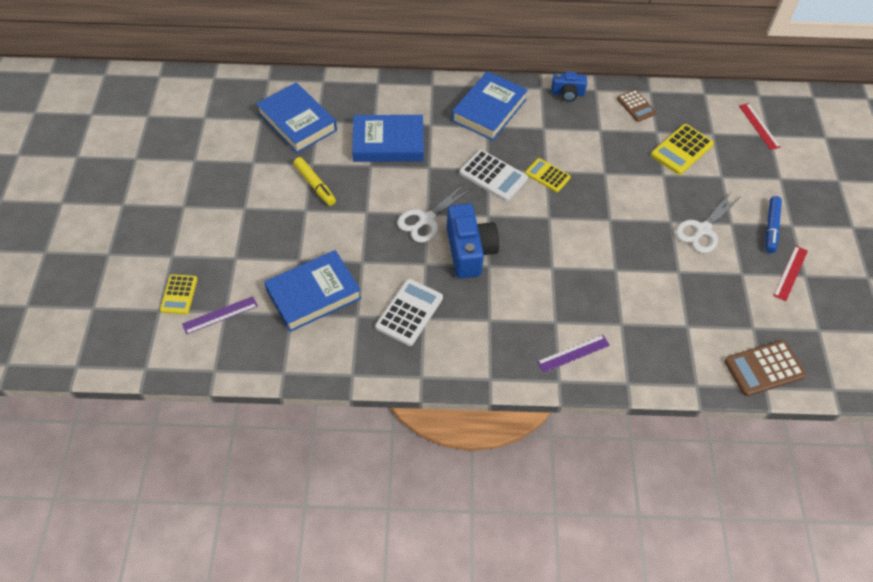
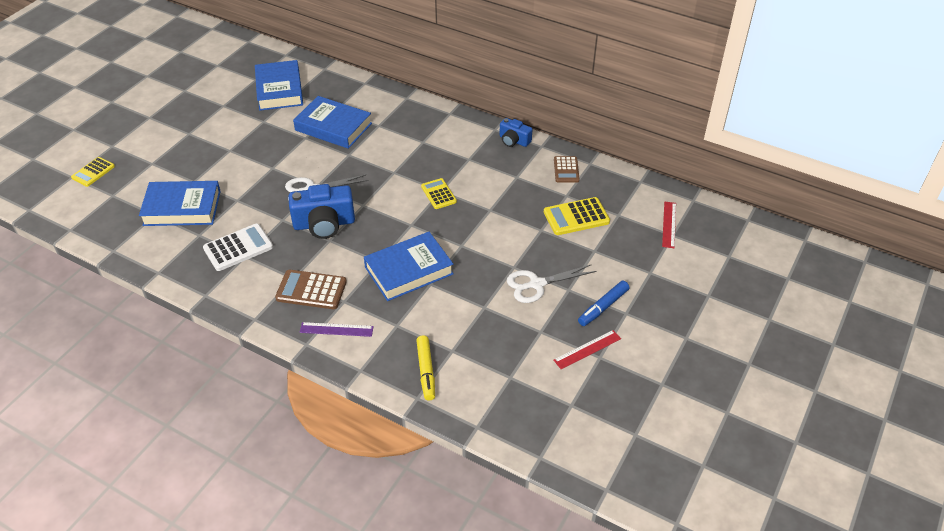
camera: 30 degrees right, 10 degrees down
(220, 315) = (107, 196): purple ruler -> none
(315, 185) = (252, 136): yellow marker -> yellow marker (426, 371)
(469, 251) = (324, 224): blue camera -> blue camera turned 60 degrees clockwise
(489, 110) = (435, 131): blue book -> blue book (409, 270)
(493, 176) = (393, 178): white calculator -> none
(764, 368) = (489, 412): brown calculator -> brown calculator (311, 290)

